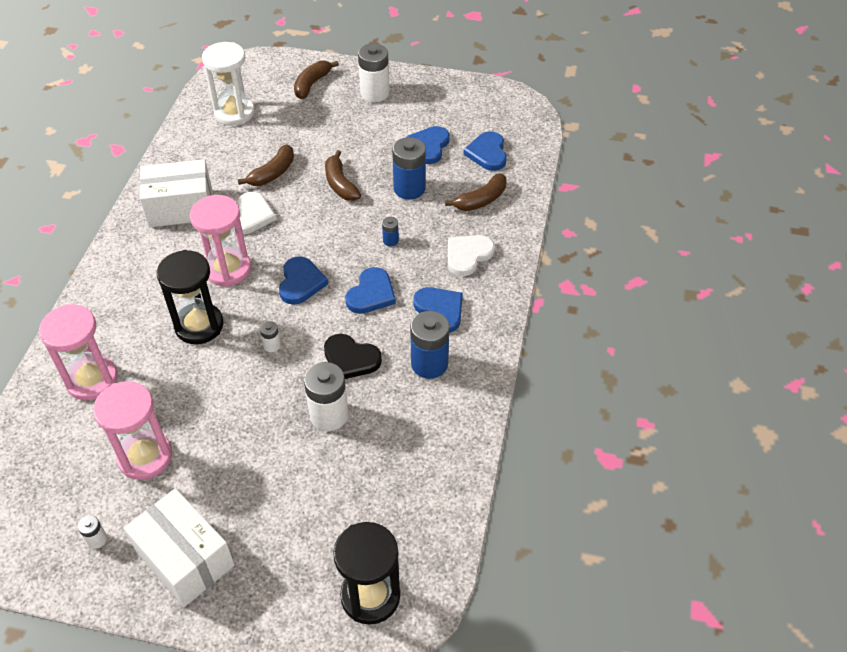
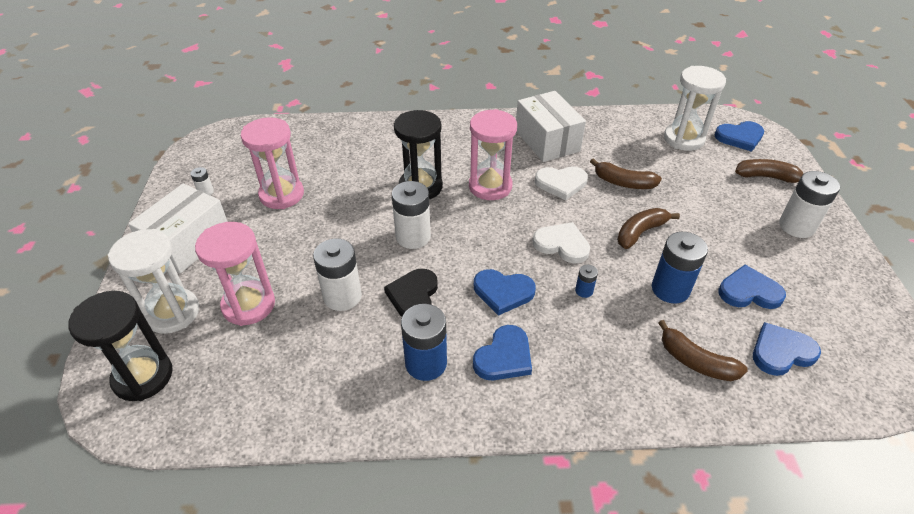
camera: 75 degrees right, 5 degrees down
(92, 380) = (349, 147): pink hourglass -> pink hourglass (249, 305)
(272, 345) = (413, 237): white battery -> white battery, size x2.12
(292, 571) = (172, 313): none -> white hourglass
(301, 282) = (495, 237): blue heart -> blue heart (740, 137)
(467, 255) = (598, 366): white heart -> white heart (562, 244)

